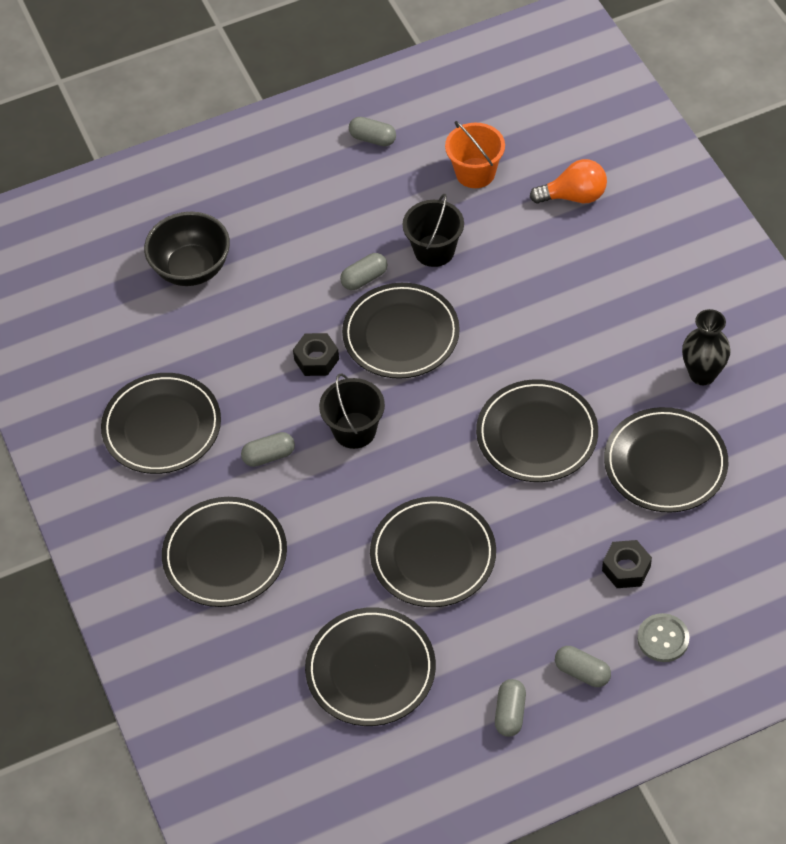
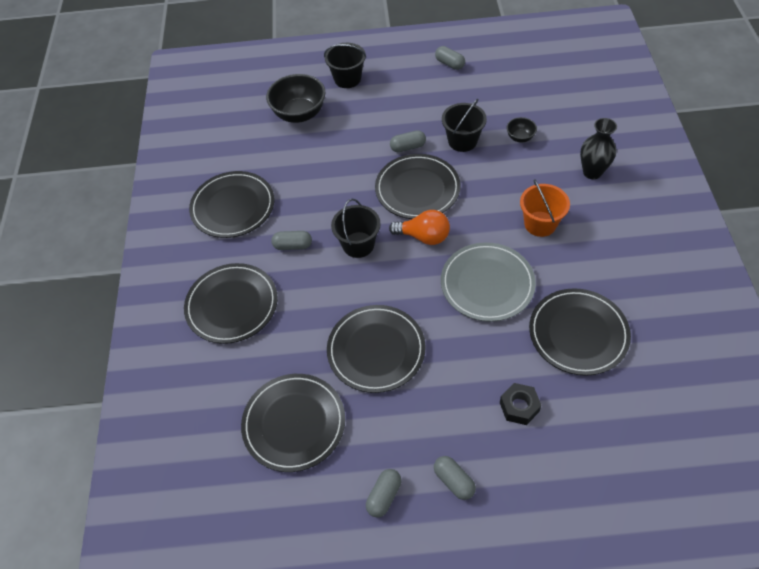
camera: 20 degrees right, 0 degrees up
(237, 198) = (347, 79): none -> black bucket
(316, 359) = (353, 190): black nut -> none
(475, 173) = (510, 99): orange bucket -> orange bucket (540, 224)
(508, 226) = (520, 137): none -> black bowl
(537, 434) = (487, 284): black plate -> grey plate
(574, 196) = (573, 129): orange light bulb -> orange light bulb (424, 236)
(663, 639) = (529, 475): grey button -> none
(702, 374) = (629, 275): black vase -> black vase (592, 172)

